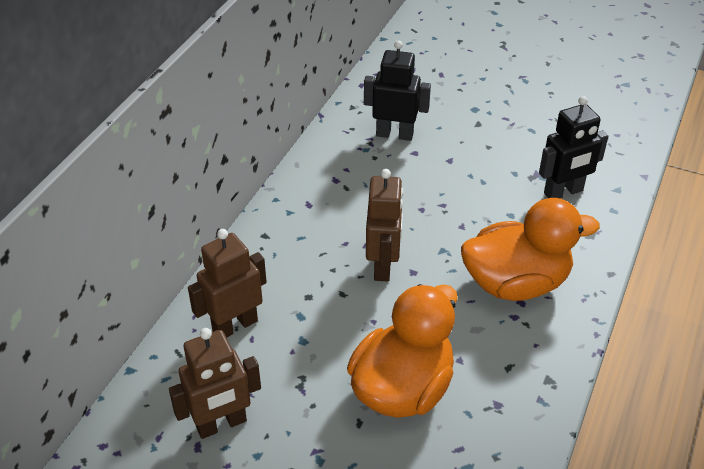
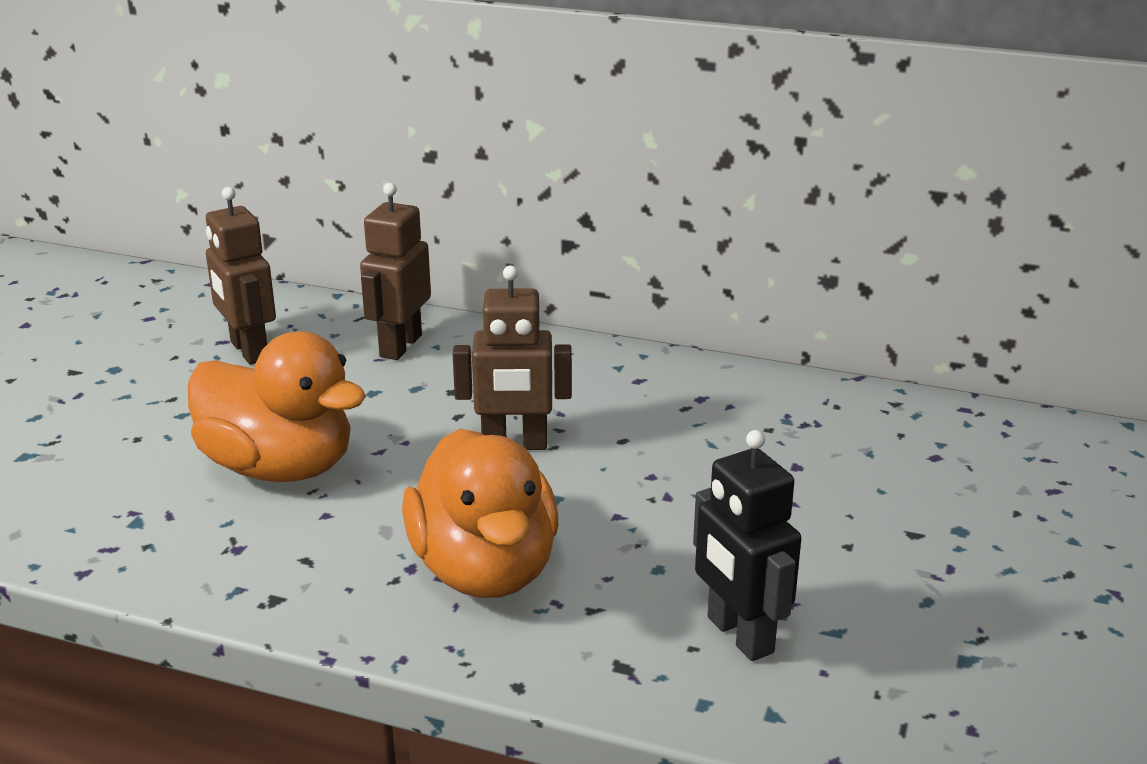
camera: 85 degrees right, 15 degrees down
(234, 325) = (400, 346): brown robot -> brown robot turned 120 degrees counterclockwise
(394, 134) = (837, 445): black robot -> none

